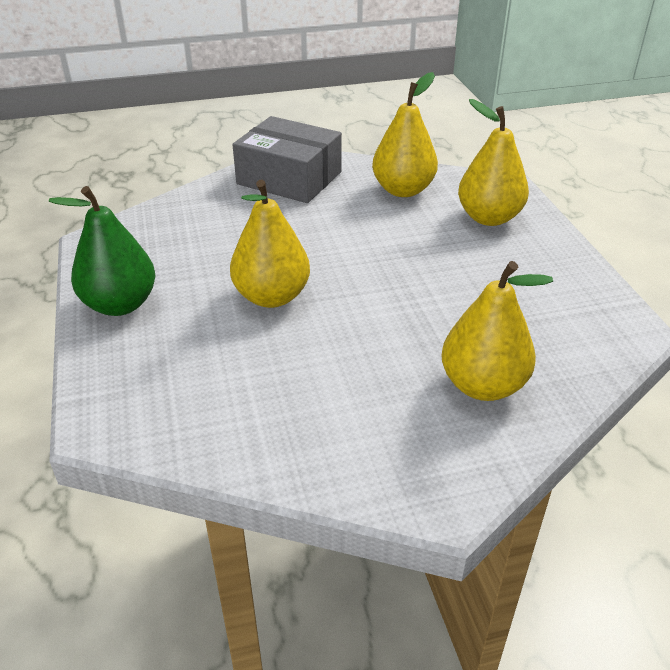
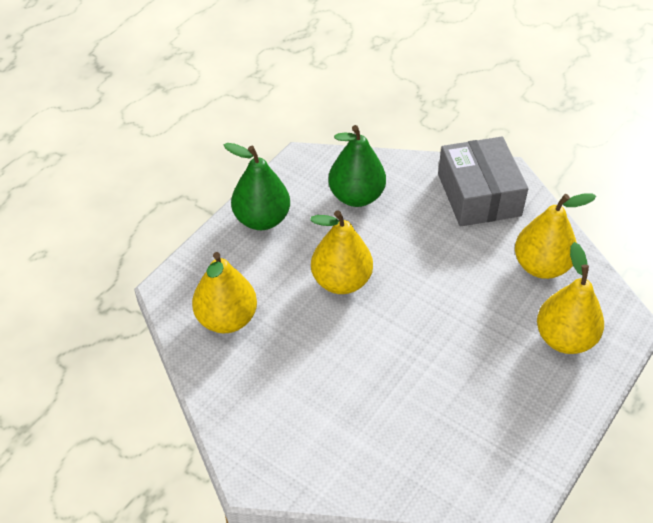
camera: 50 degrees right, 10 degrees up
(189, 235) = (356, 196): none -> green pear
(482, 385) = (367, 442): yellow pear -> yellow pear (227, 319)

